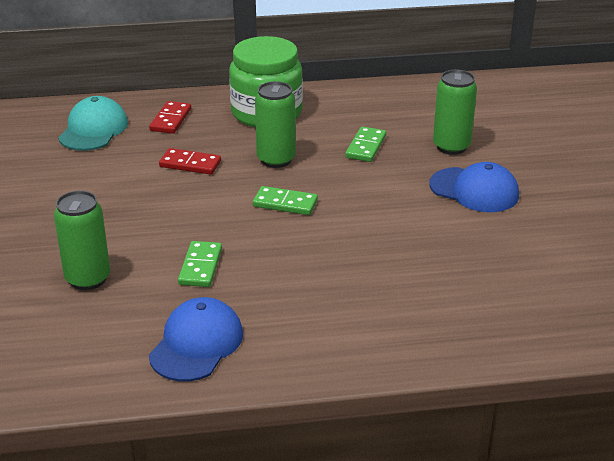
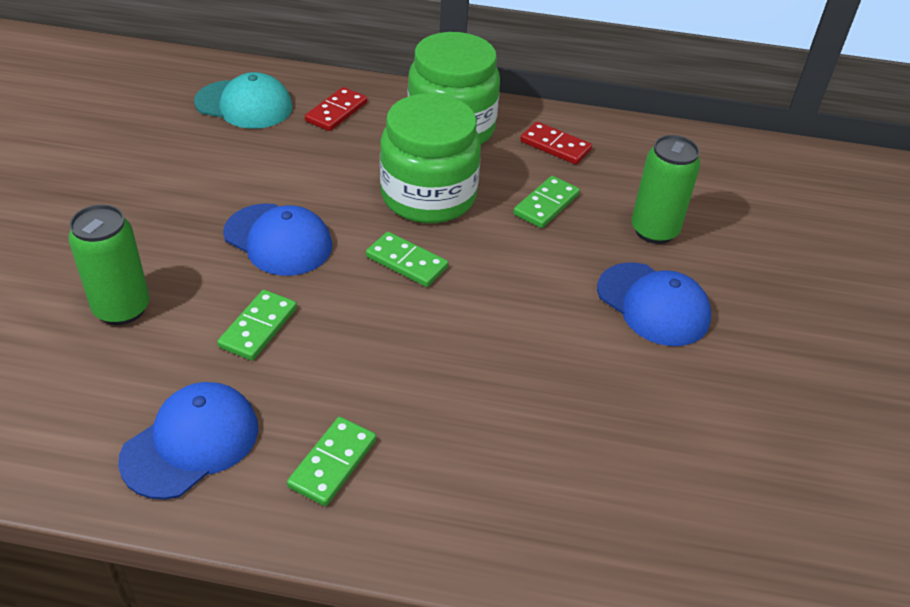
camera: 15 degrees right, 10 degrees up
(93, 129) = (244, 105): turquoise cap -> turquoise cap turned 75 degrees clockwise
(180, 210) = (278, 240): none -> blue cap
(190, 164) = (325, 178): red domino -> red domino (555, 146)
(276, 159) = (428, 196): green can -> green jar
(306, 331) = (332, 463): none -> green domino

